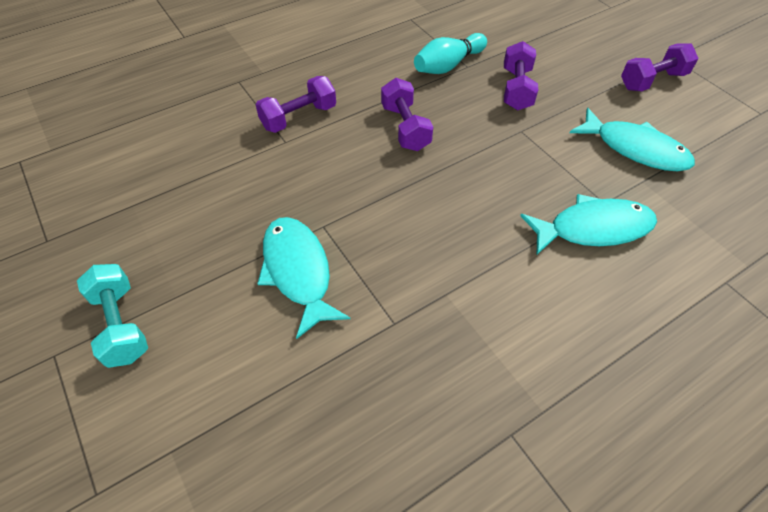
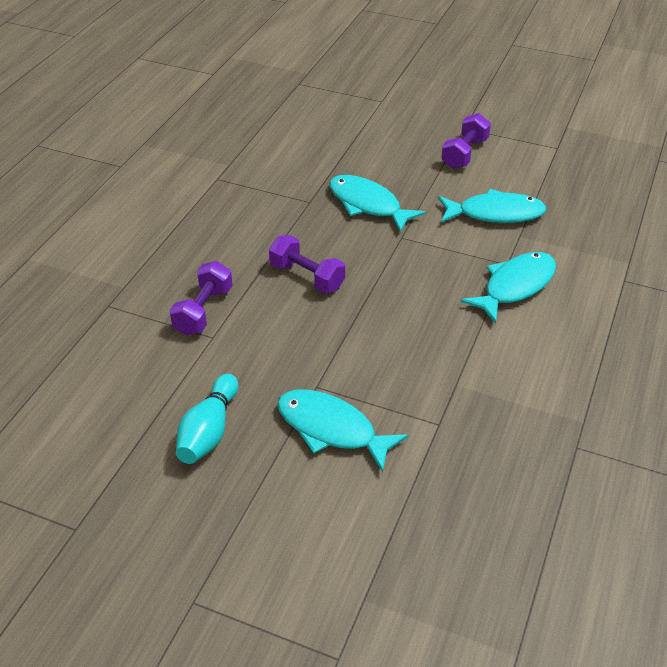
camera: 35 degrees left, 10 degrees down
(121, 325) = (227, 547): turquoise dumbbell -> none
(448, 65) = (292, 208): turquoise bowling pin -> turquoise bowling pin (209, 431)
(516, 89) = (368, 204): purple dumbbell -> turquoise fish

